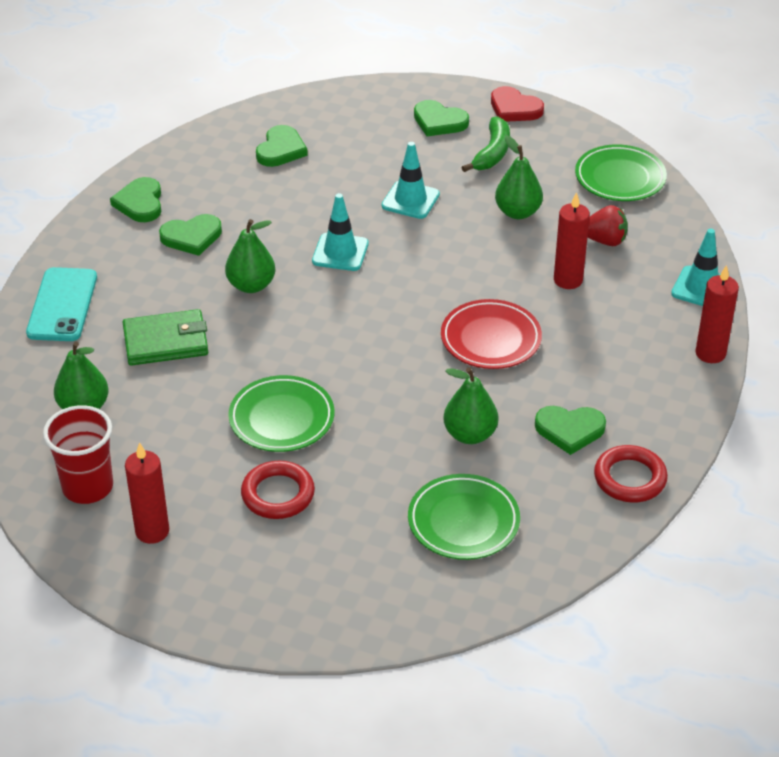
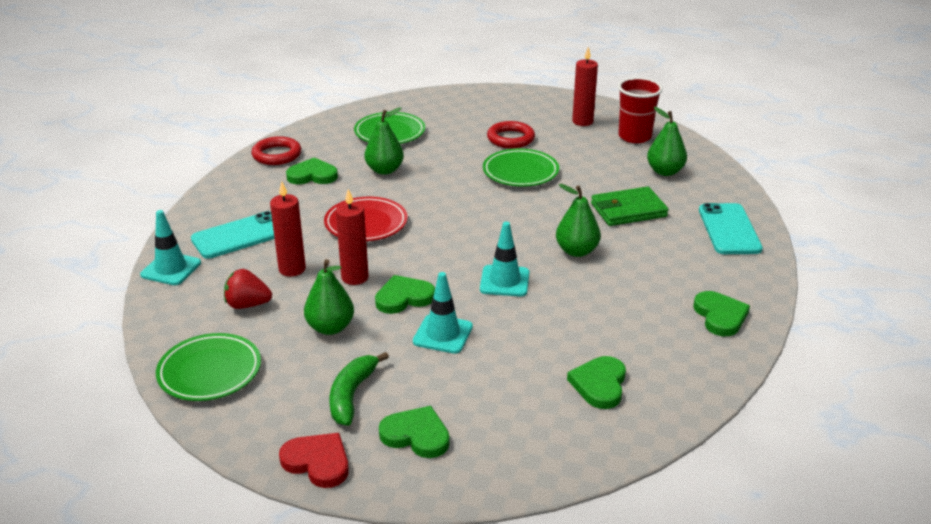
camera: 175 degrees right, 10 degrees down
(192, 237) = (650, 287): green heart -> green heart (404, 298)
(639, 329) = (239, 236): none -> turquoise phone
(710, 353) = (187, 223): red candle -> red candle (355, 277)

